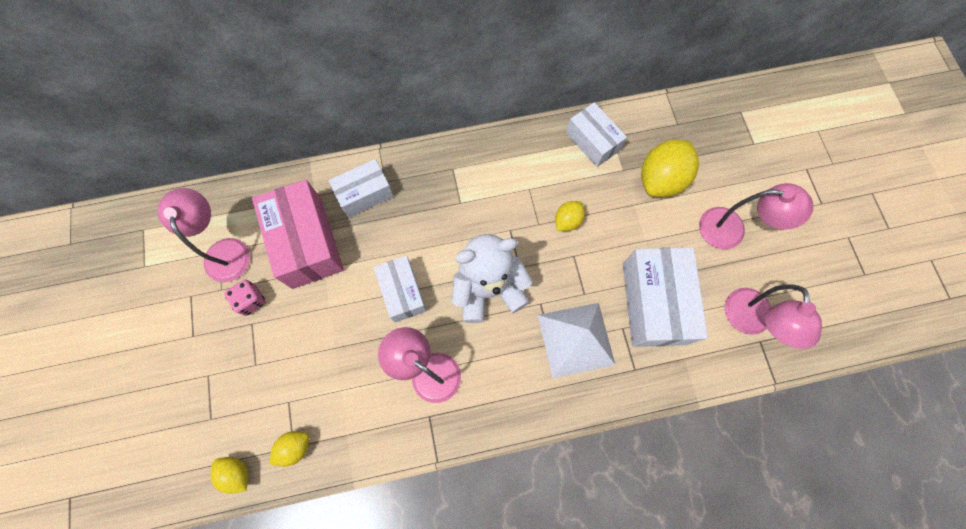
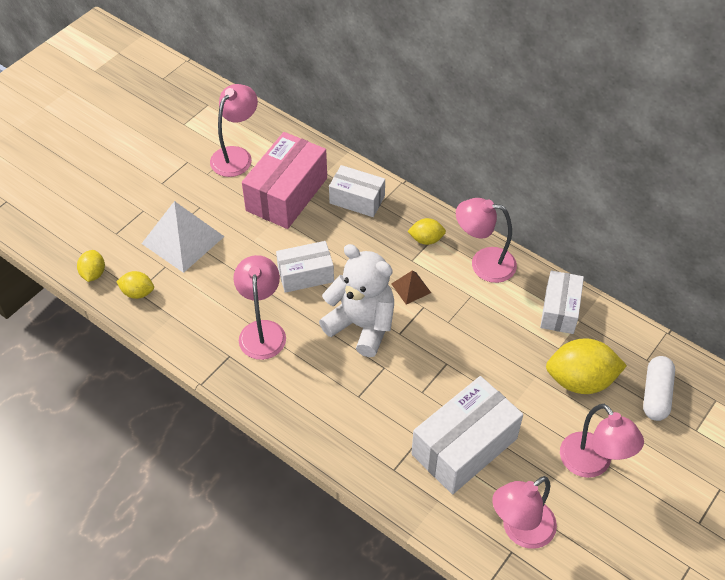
camera: 50 degrees right, 20 degrees down
(251, 300) = (215, 195): pink dice -> none
(402, 292) = (305, 275): white box -> white box turned 45 degrees clockwise
(485, 224) = (411, 288): none -> brown pyramid
(508, 156) = (483, 263): none -> pink lamp
(567, 221) = (471, 339): yellow lemon -> yellow lemon (426, 239)
(576, 339) = (378, 411): white pyramid -> white pyramid (183, 240)
(709, 143) = (656, 394): none -> white capsule

